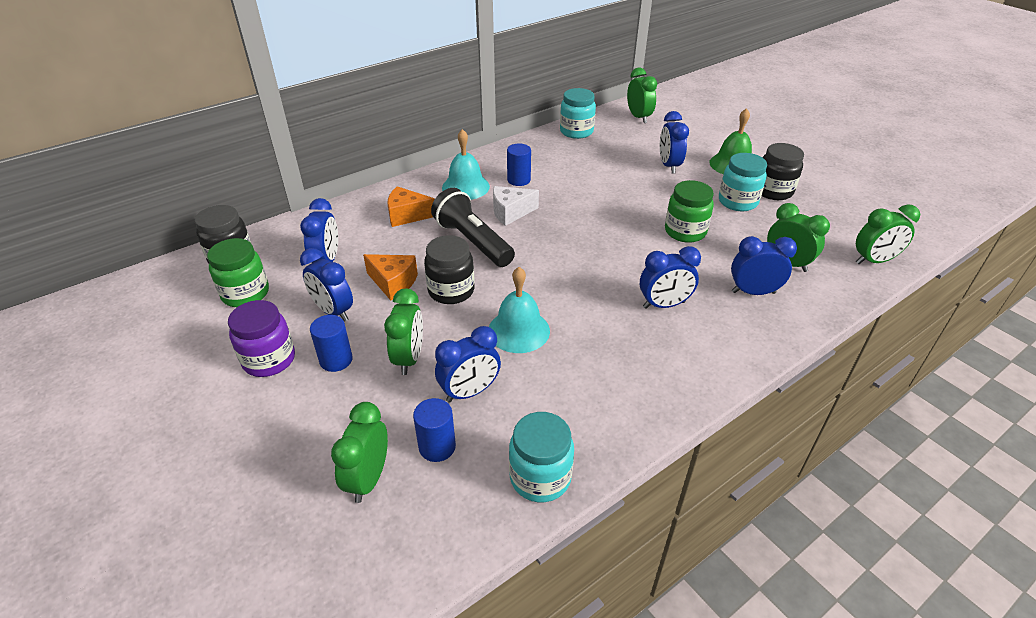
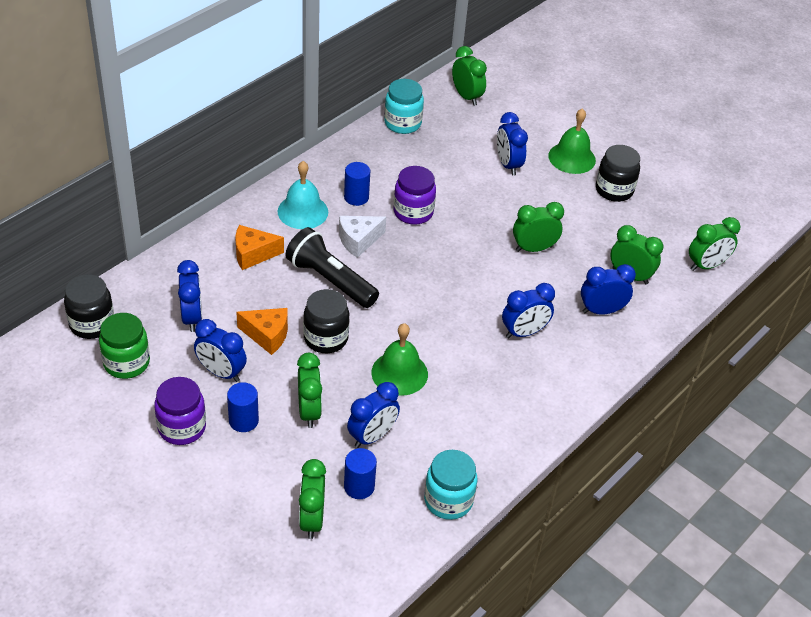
camera: 15 degrees left, 5 degrees up
(518, 330) = (399, 373): turquoise bell -> green bell
(569, 195) = (413, 212): none -> purple jar
(685, 232) = (533, 248): green jar -> green clock
(737, 202) = (580, 207): turquoise jar -> none

